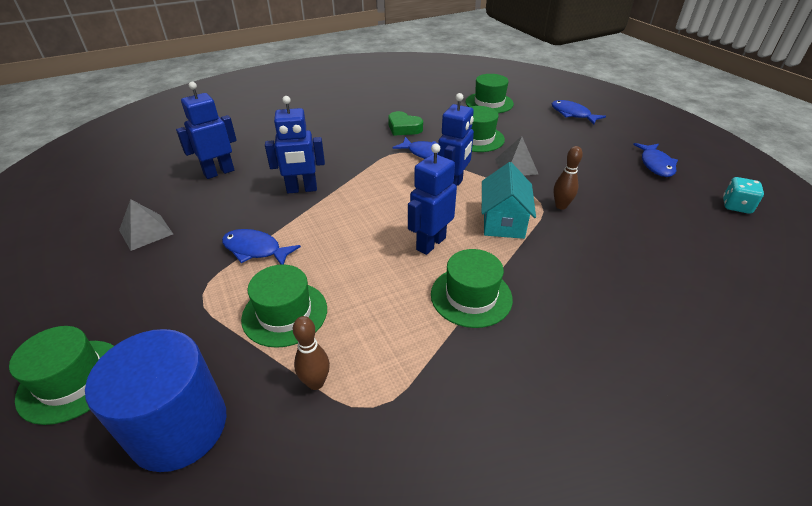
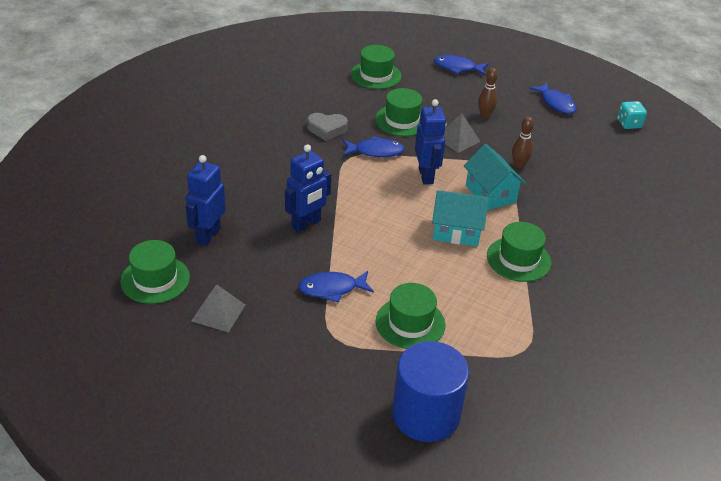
camera: 35 degrees left, 0 degrees up
(72, 380) = (319, 428): green hat -> green hat (155, 279)
(316, 383) = (478, 353): brown bowling pin -> brown bowling pin (485, 115)
(404, 128) = (327, 129): green heart -> grey heart
(430, 243) = (456, 231): blue robot -> turquoise house

